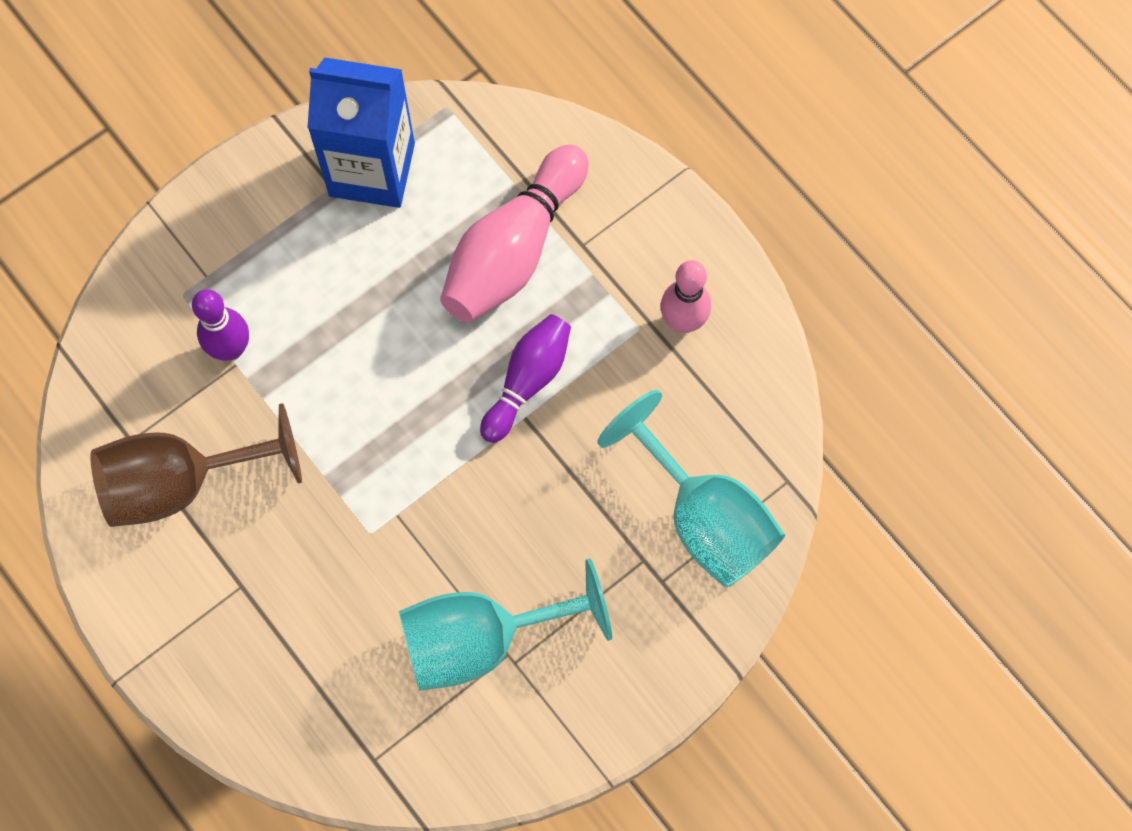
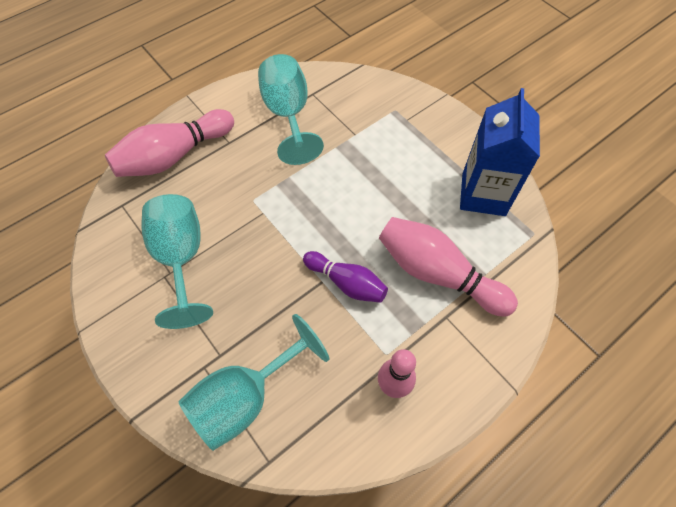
camera: 90 degrees right, 10 degrees down
(181, 482) = (288, 114): brown goblet -> turquoise goblet
(231, 348) = (364, 132): purple bowling pin -> none
(268, 682) = (174, 156): none -> pink bowling pin

